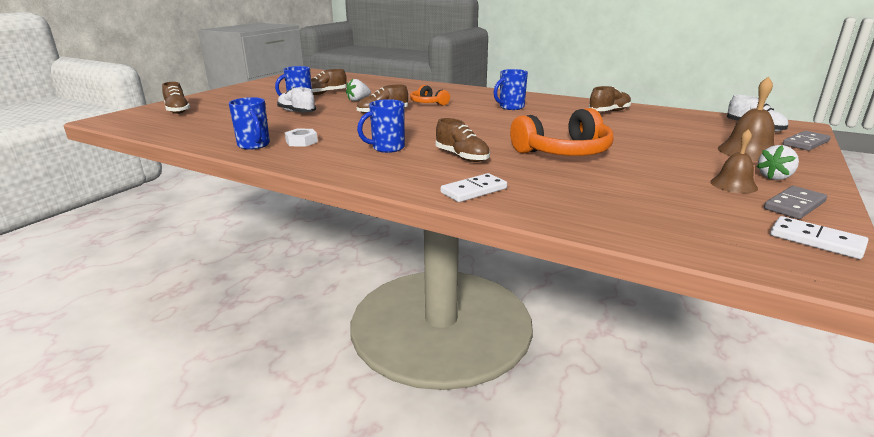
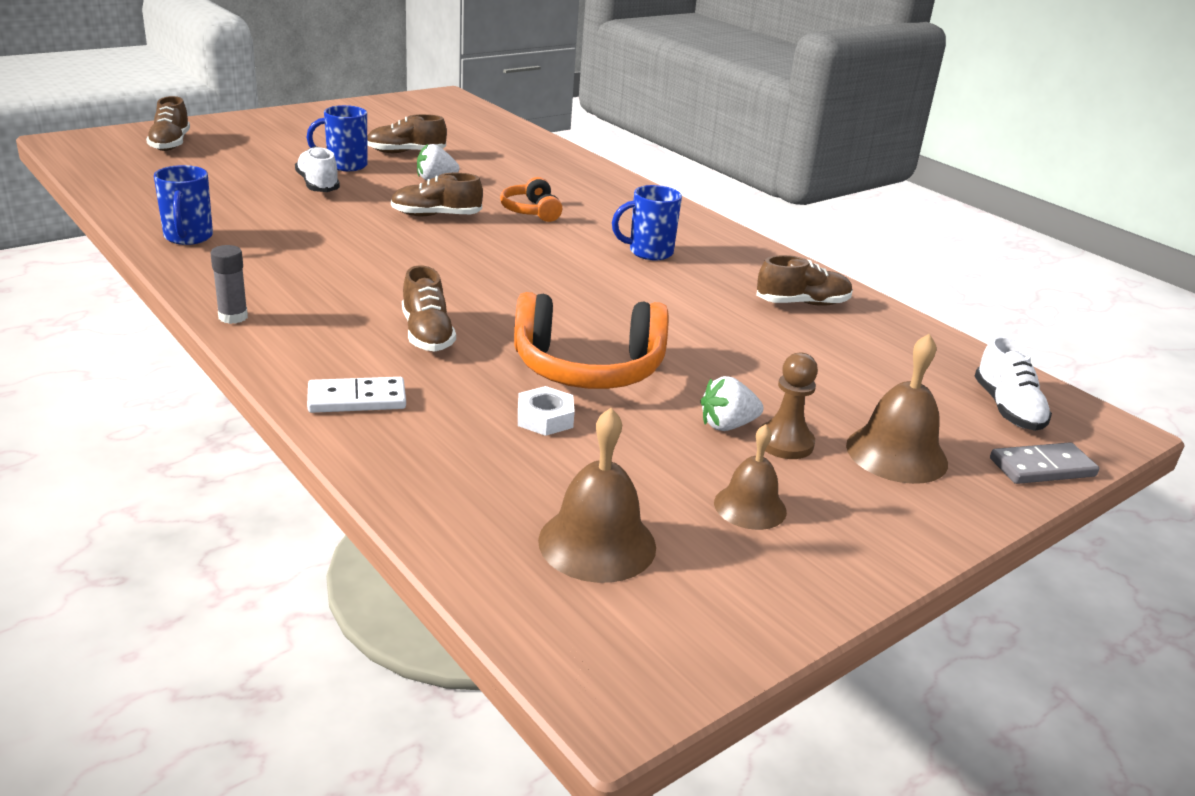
camera: 20 degrees right, 5 degrees up
(301, 142) = (254, 246): white nut -> white nut (545, 418)
(340, 172) = (233, 317): none -> grey glue stick
(387, 148) = (348, 289): blue mug -> none
(699, 159) = (785, 443): none -> brown pawn
(701, 217) = (597, 543): none -> brown bell
(774, 177) = (846, 515): white strawberry -> white strawberry (727, 425)
(794, 205) = (778, 572): grey domino -> none
(816, 240) = (696, 637): white domino -> none

